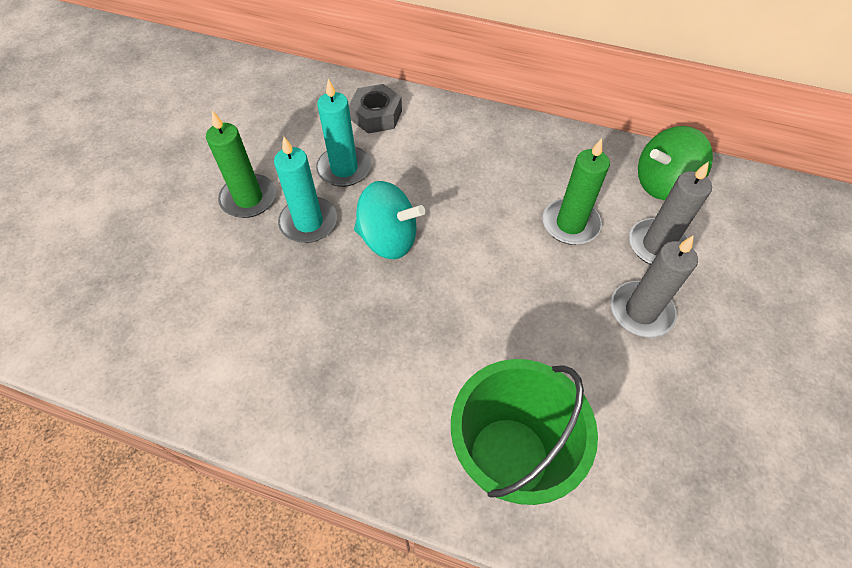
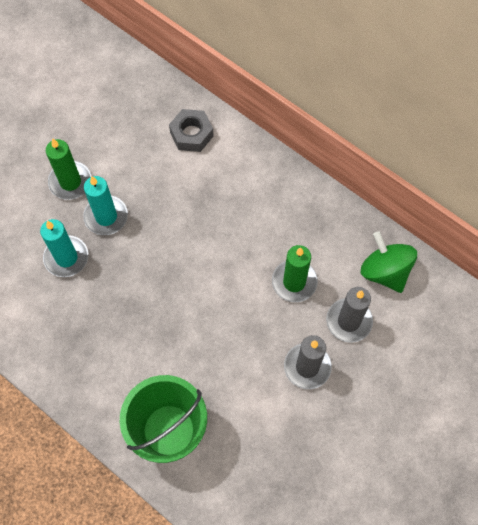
camera: 20 degrees right, 10 degrees up
(344, 169) = (148, 177): turquoise candle -> turquoise candle (66, 257)
(388, 239) = (157, 250): turquoise spinning top -> none
(663, 183) = (385, 271): green spinning top -> green spinning top turned 60 degrees clockwise

